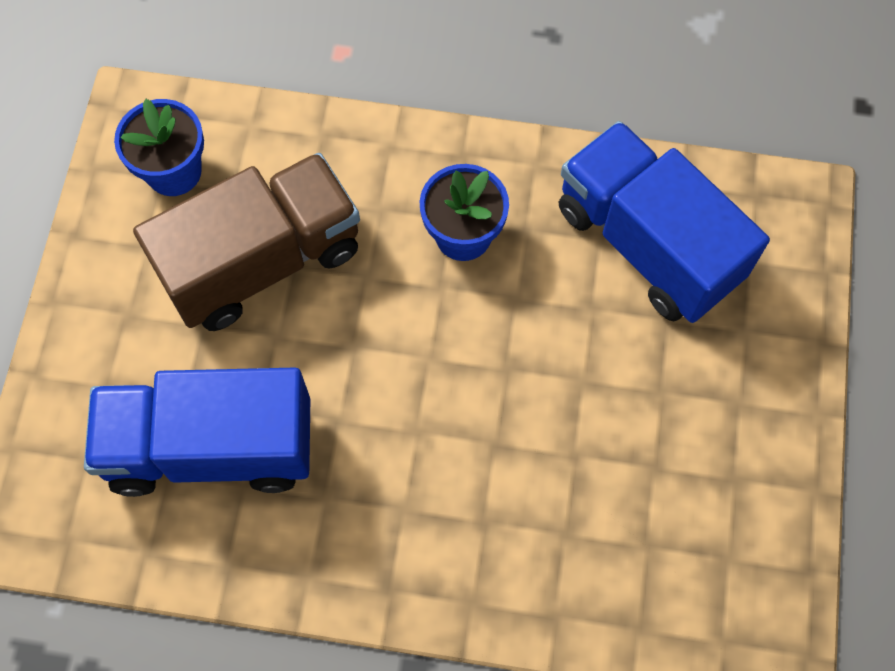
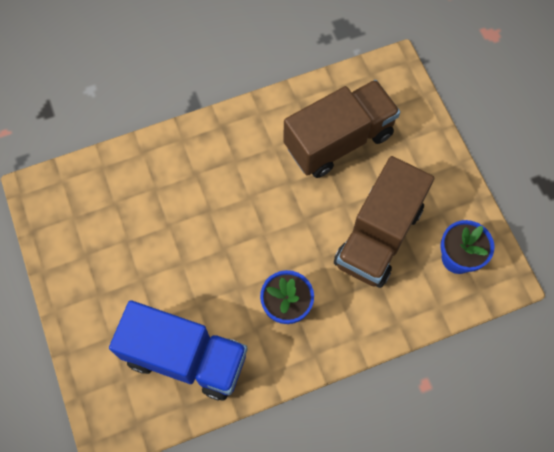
camera: 150 degrees right, 0 degrees up
(211, 447) = (338, 140): blue truck -> brown truck

